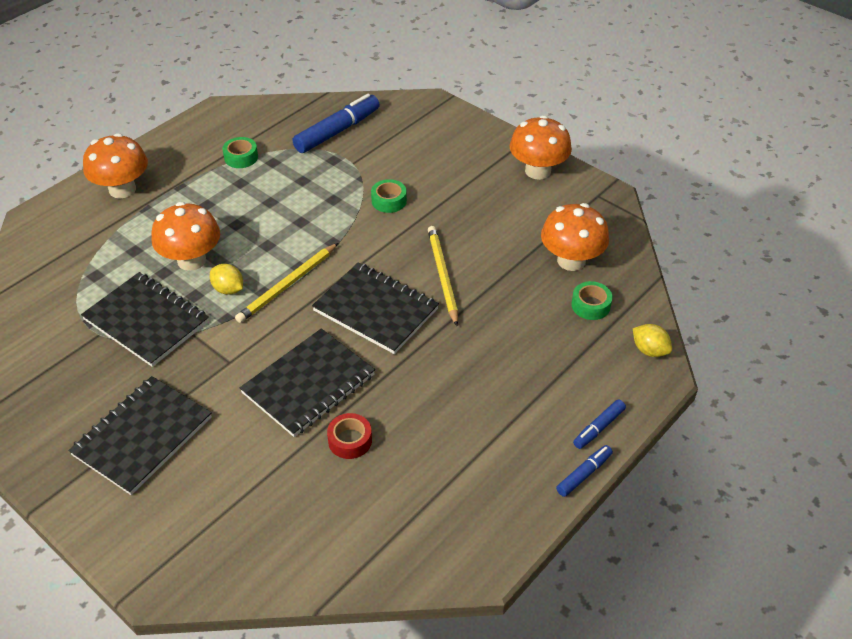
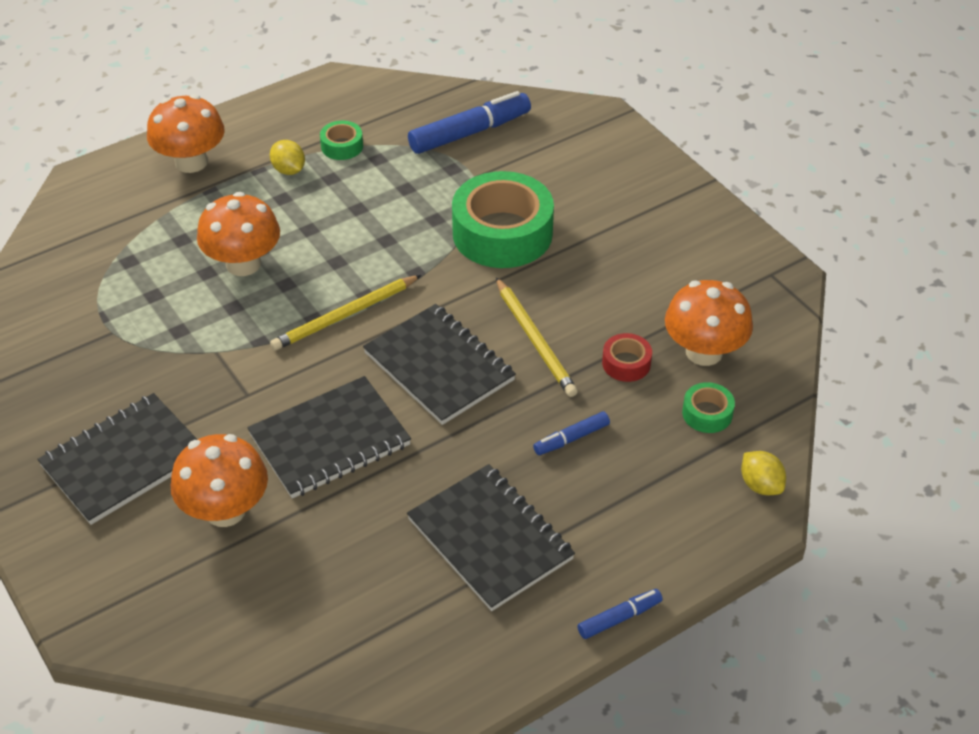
camera: 15 degrees right, 0 degrees up
(146, 321) = (169, 327): black notebook -> black notebook (490, 539)
(228, 289) = (274, 307): yellow lemon -> yellow lemon (289, 170)
(350, 440) = (355, 517): red tape -> red tape (626, 363)
(389, 201) = (502, 233): green tape -> green tape, size x2.24
(442, 276) = (535, 340): yellow pencil -> yellow pencil turned 150 degrees clockwise
(538, 171) = (704, 228): orange mushroom -> orange mushroom (225, 510)
(598, 428) = (658, 567): blue marker -> blue marker (571, 438)

